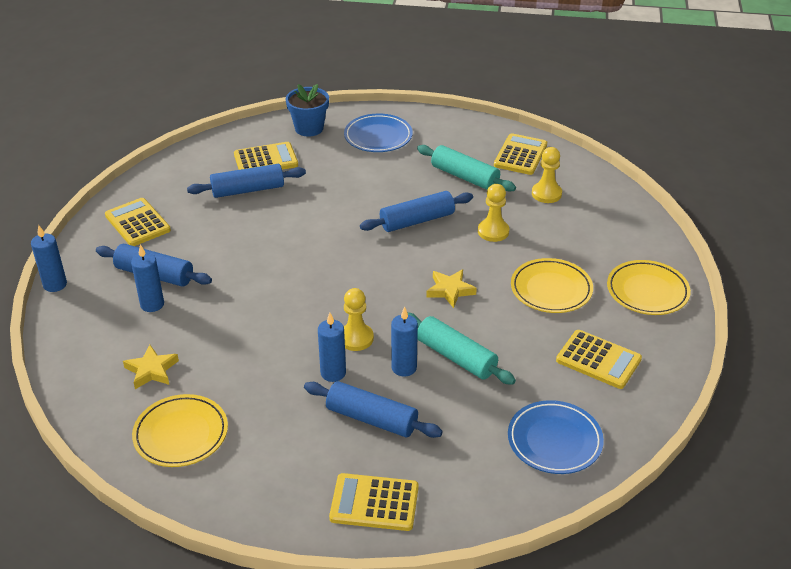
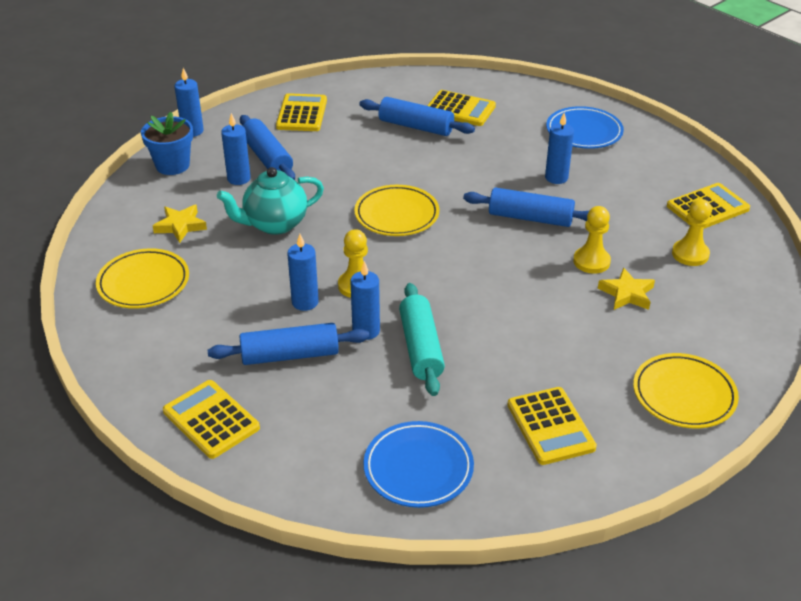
camera: 40 degrees right, 0 degrees up
(231, 326) = (274, 224): none -> turquoise teapot
(309, 128) = (529, 99): blue flower pot -> blue flower pot (172, 165)
(371, 419) = (290, 355): blue rolling pin -> blue rolling pin turned 75 degrees counterclockwise
(399, 181) = (556, 177): none -> blue candle
(450, 290) = (486, 290): yellow star -> yellow star (627, 294)
(464, 177) = (624, 202): turquoise rolling pin -> none
(551, 289) = (583, 340): yellow plate -> yellow plate (396, 215)

